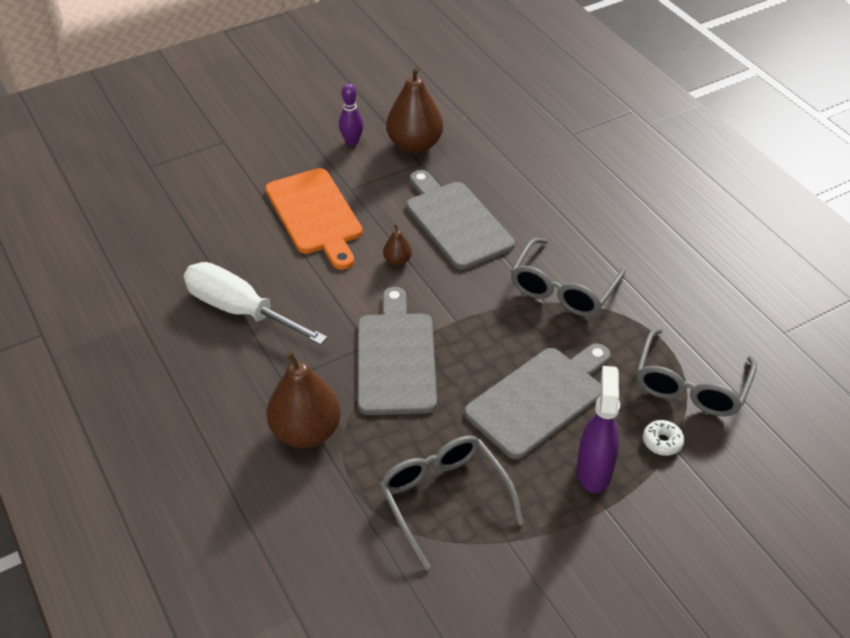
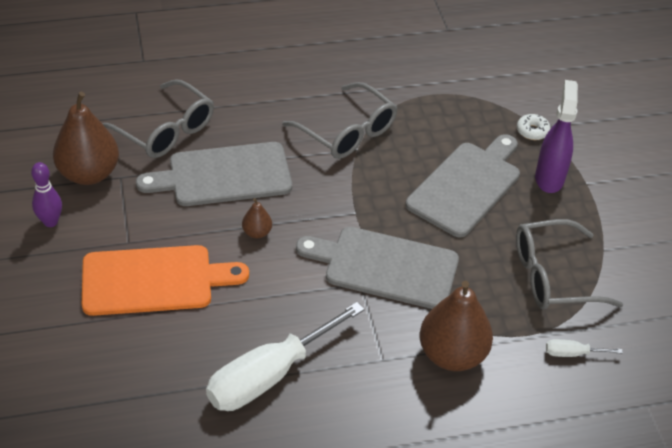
camera: 75 degrees left, 0 degrees up
(343, 533) = (572, 353): none -> white screwdriver
(539, 399) = (466, 186): grey cutting board -> grey cutting board turned 60 degrees clockwise
(593, 471) = (549, 178): purple spray bottle -> purple spray bottle turned 75 degrees clockwise
(690, 386) = (482, 97): grey glasses -> grey glasses (166, 131)

